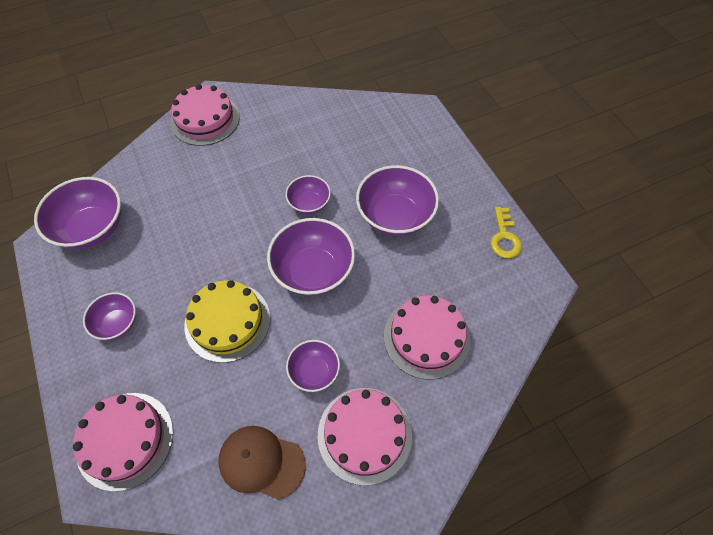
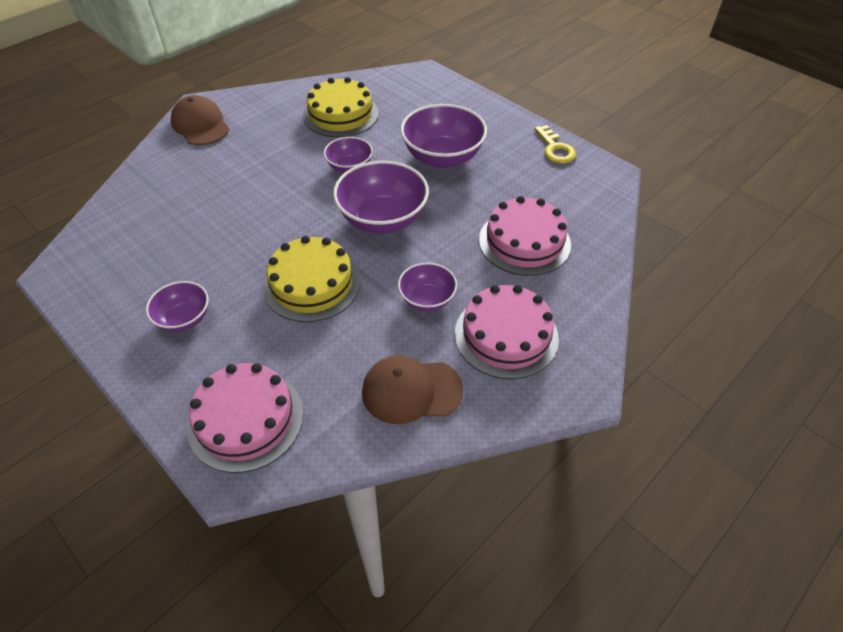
camera: 20 degrees left, 10 degrees down
(92, 228) = (112, 244): purple bowl -> none
(205, 119) = (200, 125): pink cake -> brown cap
(326, 140) = (341, 114): none -> yellow cake

